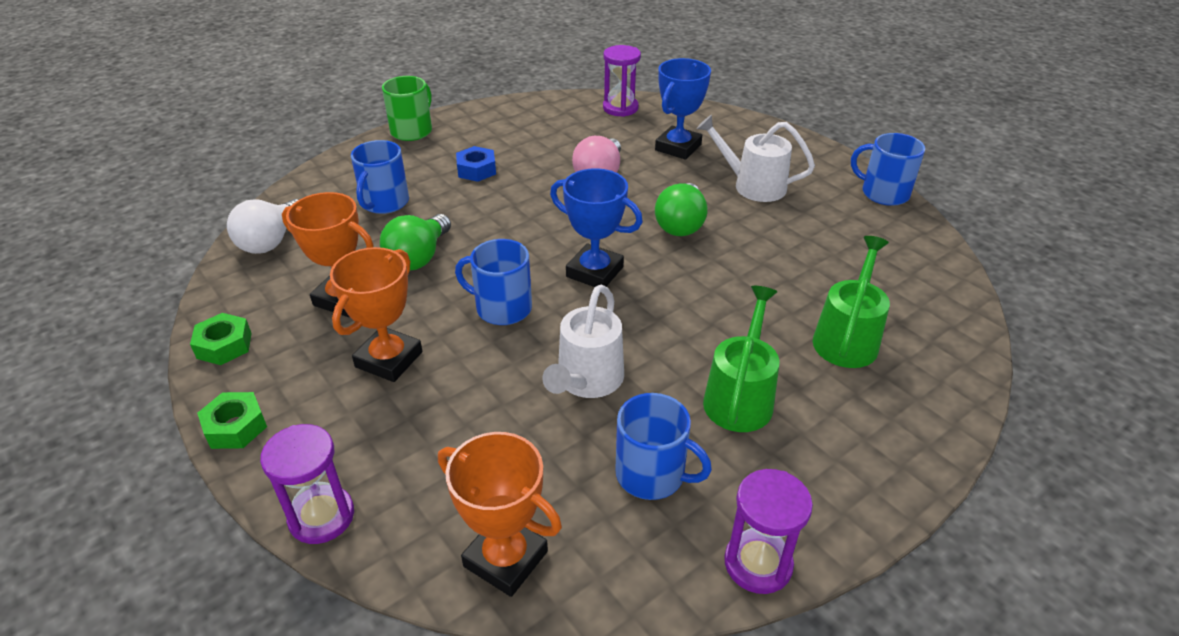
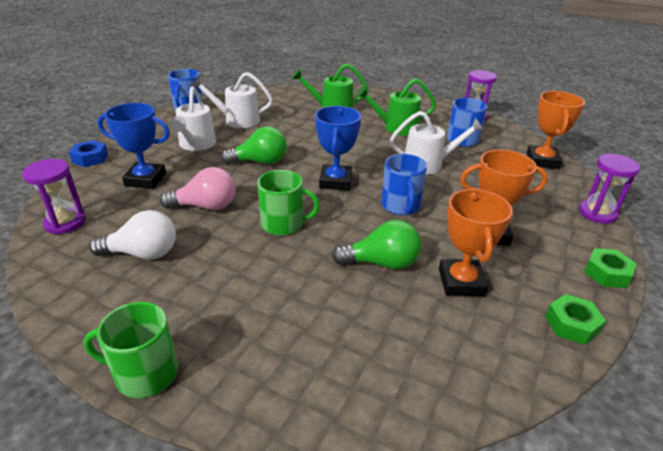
camera: 115 degrees left, 5 degrees down
(271, 241) = (441, 381): white light bulb -> white light bulb (143, 253)
(384, 202) = (319, 322): blue mug -> none
(476, 170) = (225, 279): blue nut -> blue nut (90, 158)
(532, 214) = (283, 224): none -> green mug
(826, 228) = (237, 120): none -> white watering can

